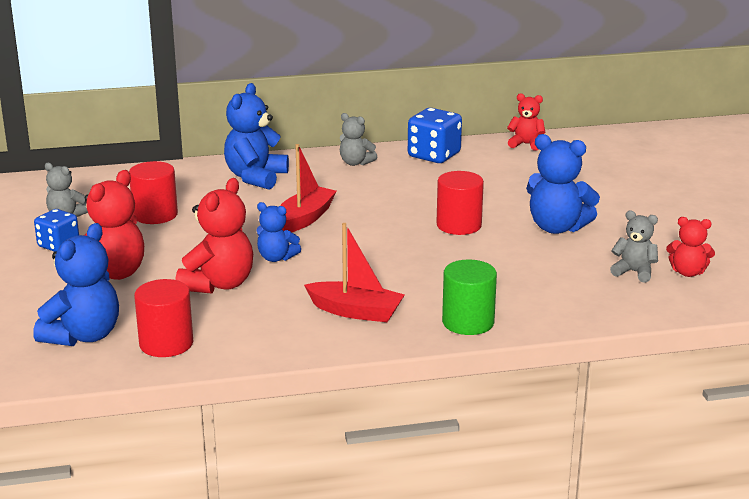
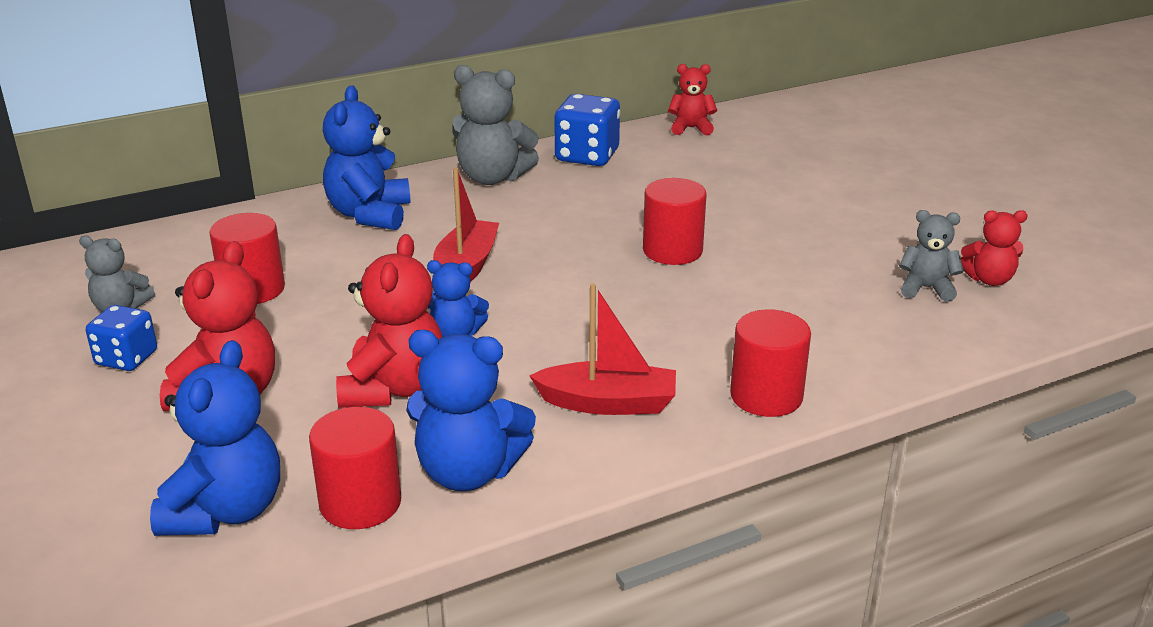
camera: 15 degrees left, 5 degrees up
(355, 163) = (492, 177): grey teddy bear -> grey teddy bear, size x1.71
(468, 322) = (766, 396): green cylinder -> red cylinder
(557, 227) = (795, 238): blue teddy bear -> blue teddy bear (468, 472)

